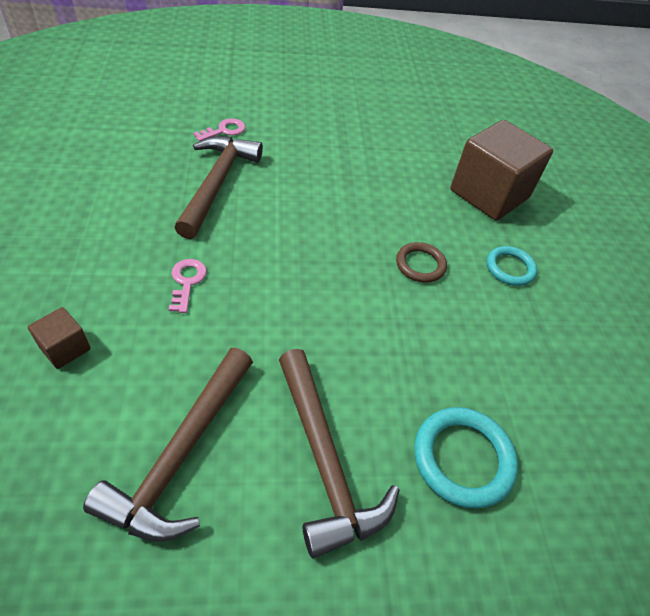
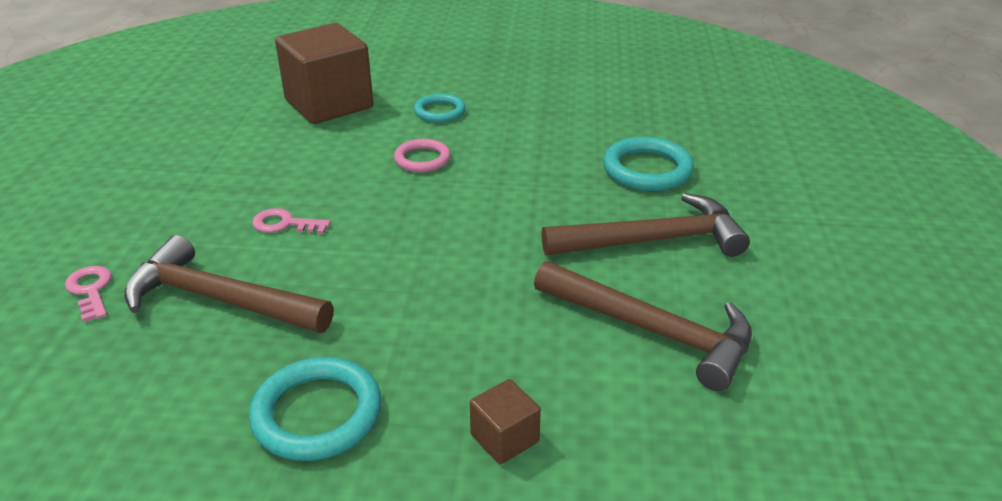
camera: 75 degrees left, 15 degrees down
(104, 246) = (317, 414): none -> turquoise ring
(187, 282) = (409, 328): pink key -> pink key (285, 224)
(420, 265) = (422, 159): brown ring -> pink ring

